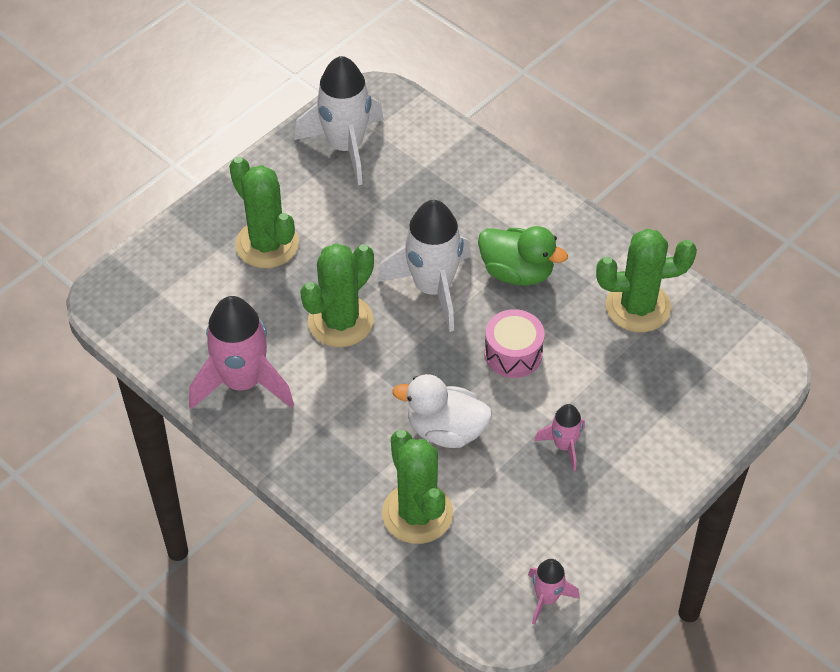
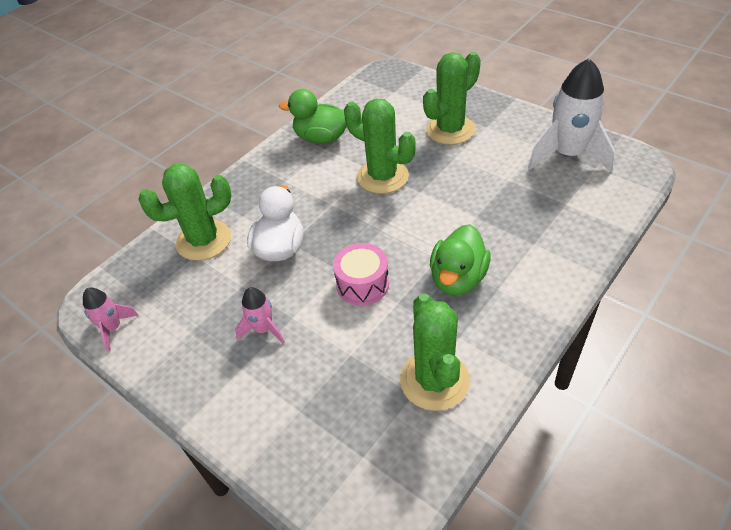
camera: 90 degrees right, 5 degrees down
(242, 382) = (321, 138): pink rocket -> green duck
(433, 288) = (427, 224): white rocket -> none

